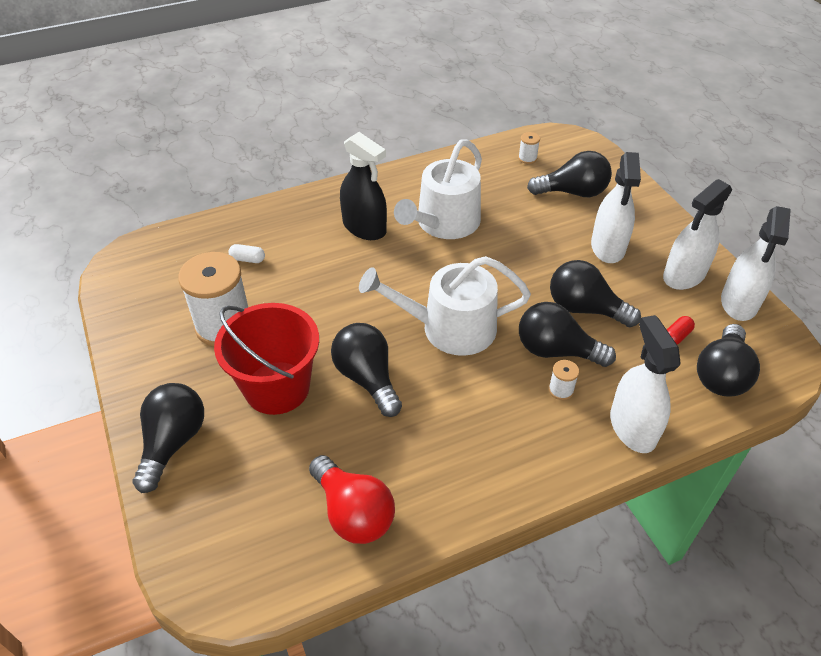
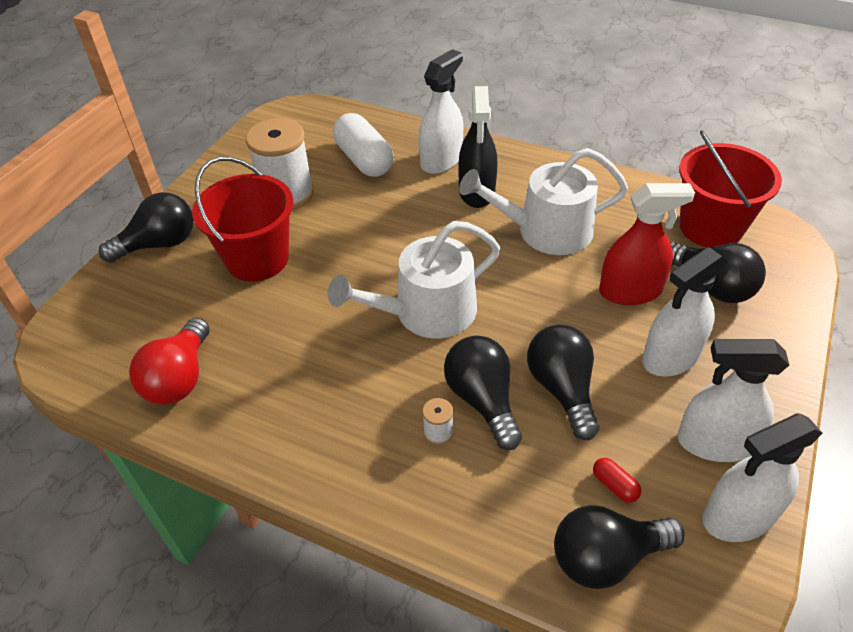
camera: 50 degrees right, 0 degrees up
(248, 259) = (364, 160): white capsule -> white capsule, size x2.35
(367, 378) = (317, 300): black light bulb -> none
(449, 328) = (426, 312): white watering can -> white watering can turned 75 degrees counterclockwise
(527, 158) = (710, 227): white spool -> red bucket
(539, 225) = (630, 291): none -> red spray bottle
(632, 427) = (450, 516): white spray bottle -> white spray bottle (441, 160)
(676, 336) = (614, 485): red capsule -> red capsule turned 45 degrees clockwise

